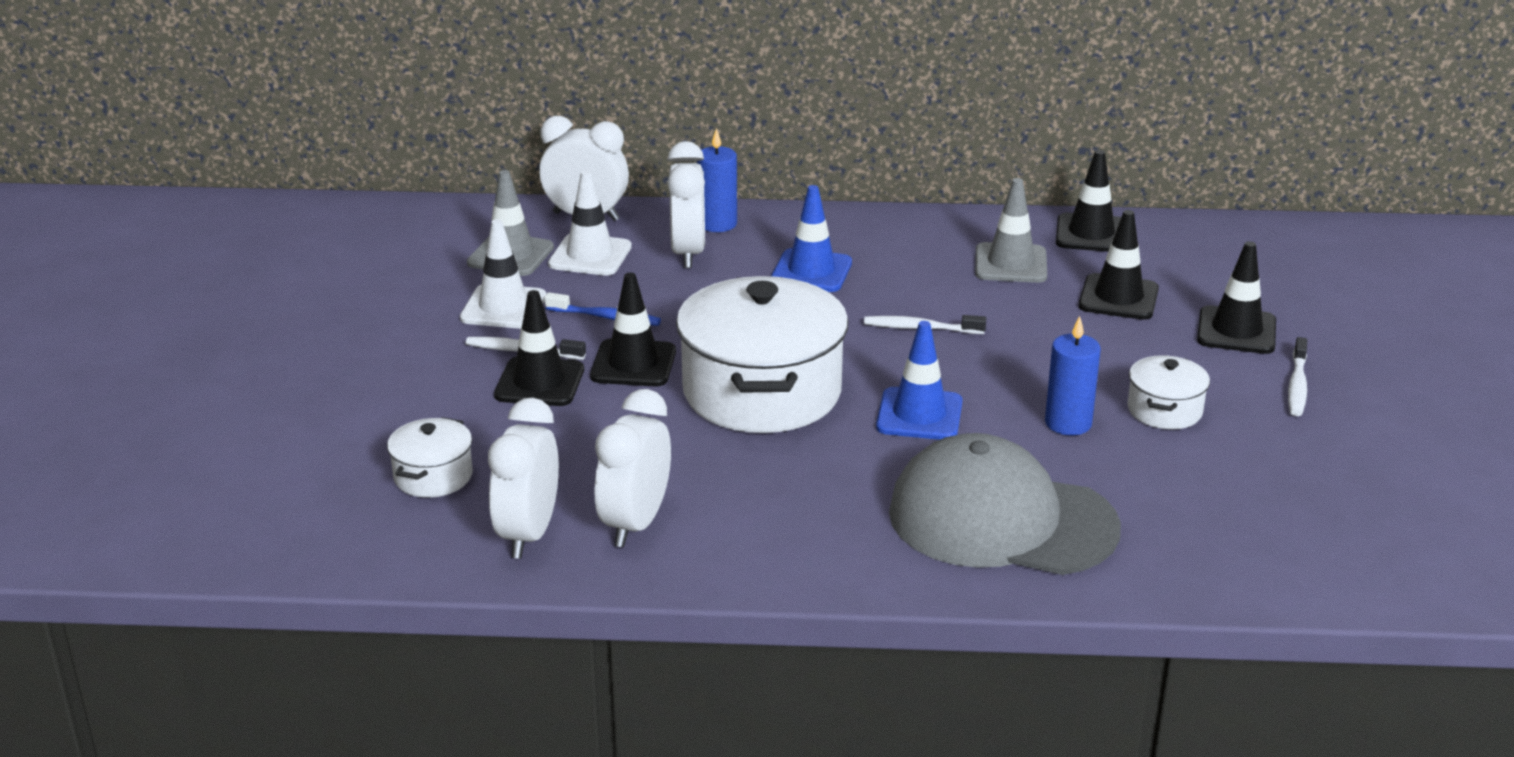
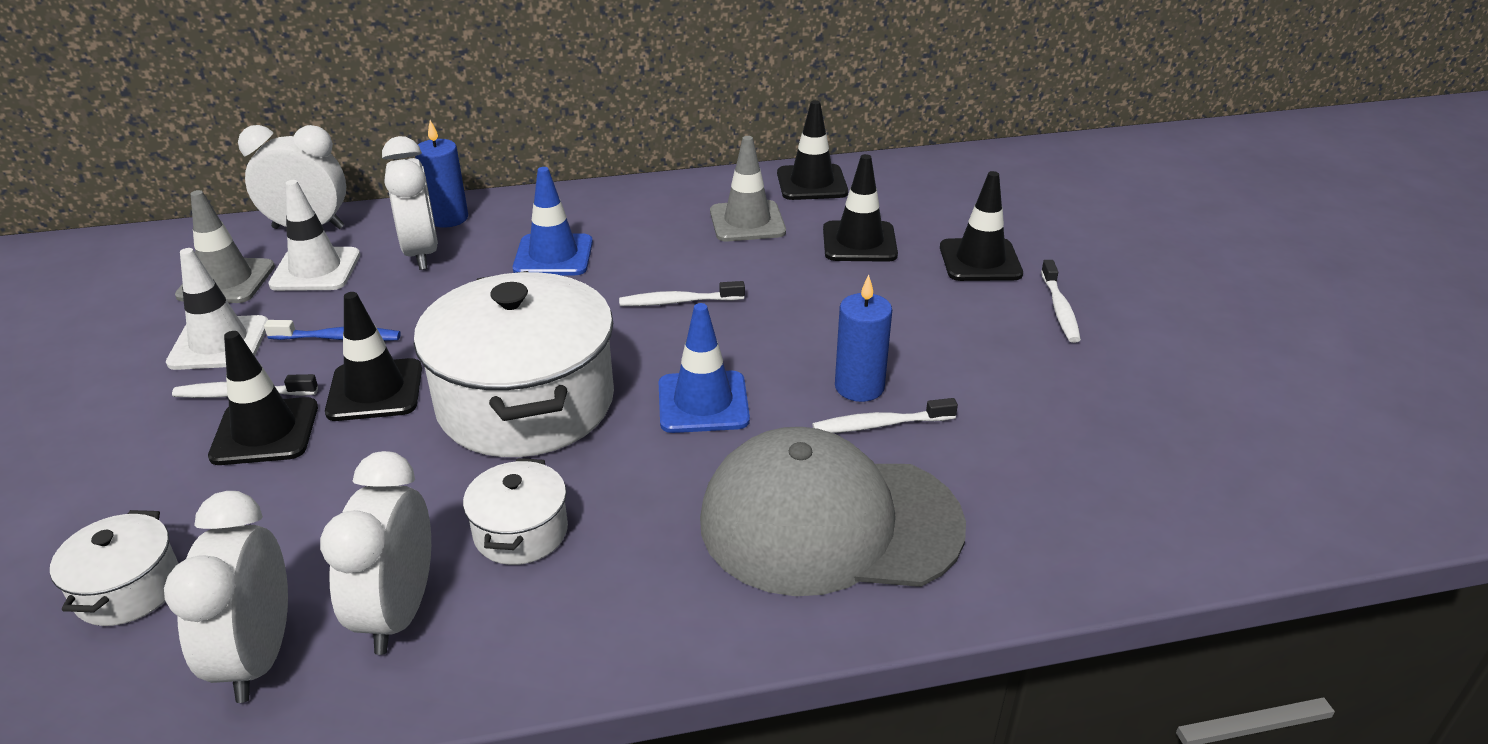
camera: 15 degrees left, 5 degrees up
(1075, 455) = (879, 425): none -> white toothbrush
(1164, 410) = (948, 356): white pot -> white pot (521, 532)

